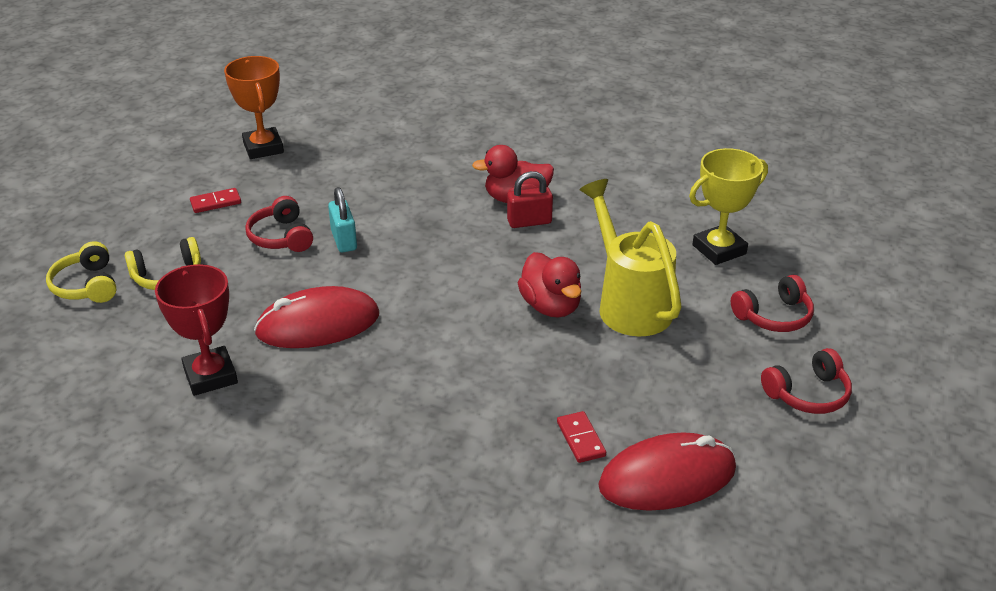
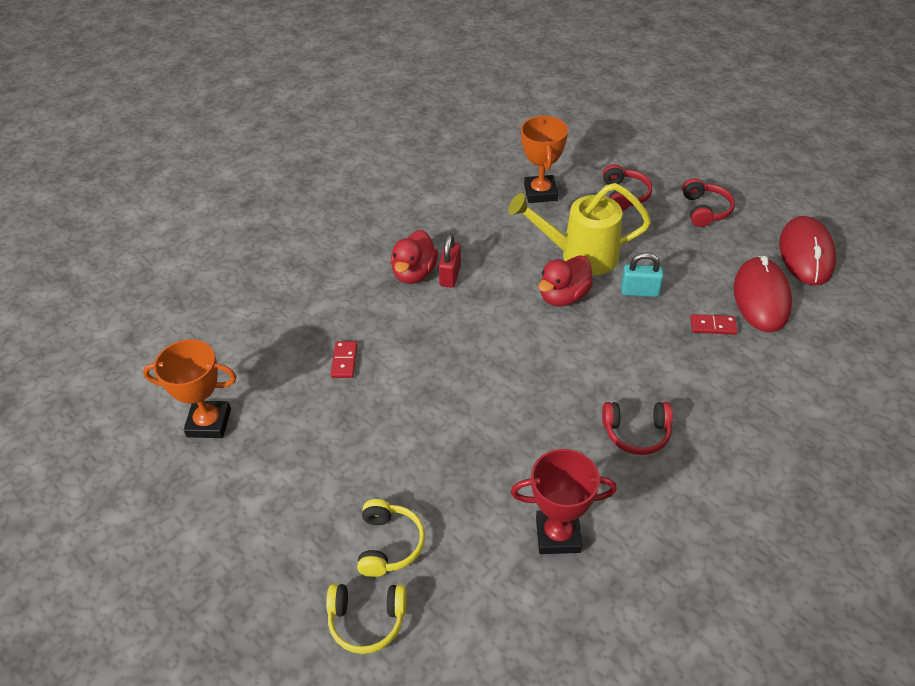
camera: 65 degrees left, 10 degrees up
(216, 202) = (284, 481): red domino -> red domino (344, 361)
(281, 237) = (375, 441): red headphones -> red headphones (636, 433)
(318, 324) = (520, 442): red mouse -> red mouse (806, 254)
(344, 240) = (407, 397): turquoise padlock -> turquoise padlock (639, 291)
(551, 306) = (563, 296): red duck -> red duck turned 135 degrees clockwise
(719, 249) = (540, 193): yellow trophy -> orange trophy

